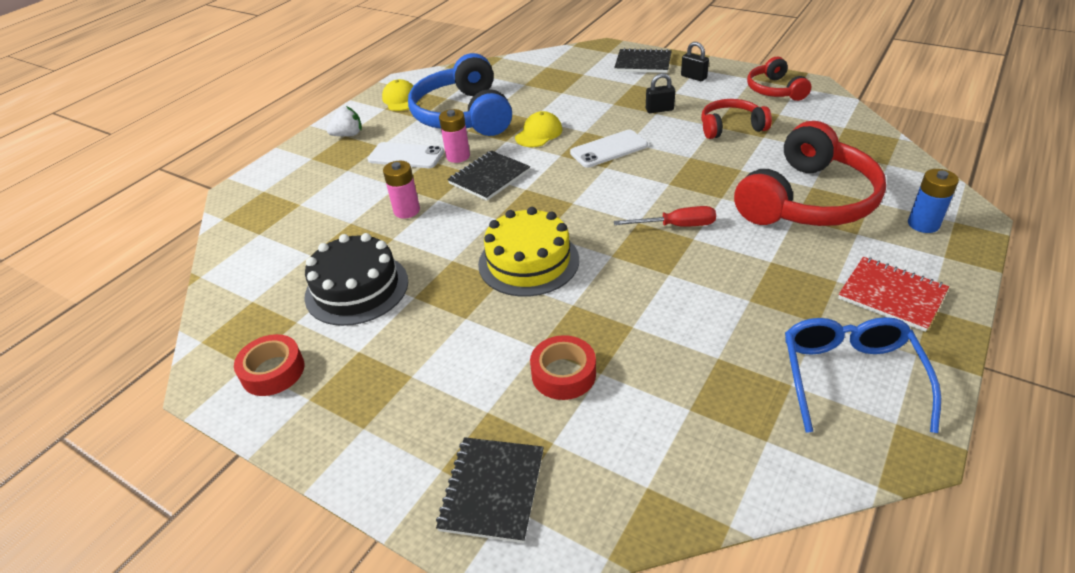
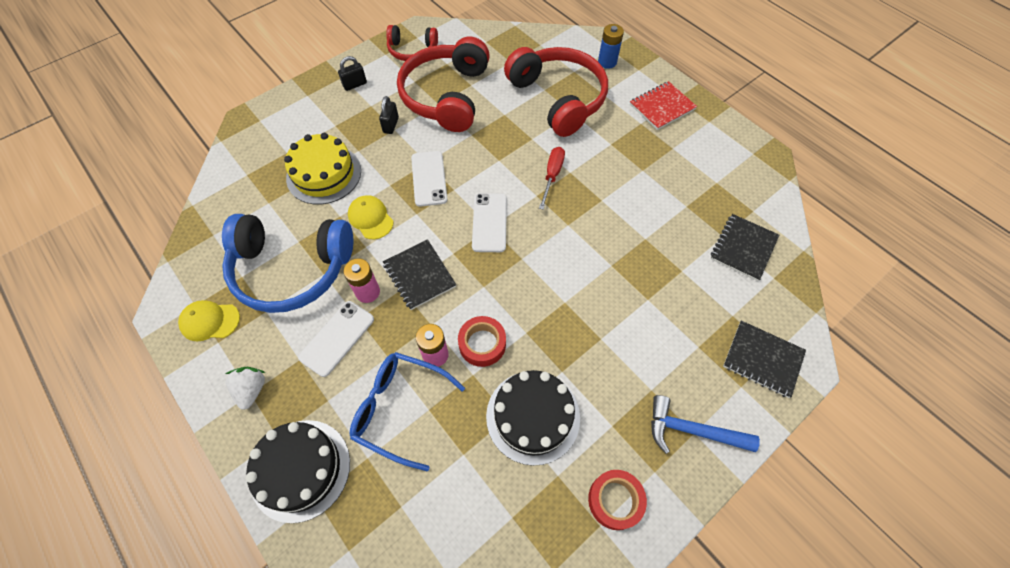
camera: 75 degrees left, 20 degrees up
(286, 176) = (300, 469): none -> black cake
(366, 425) = (692, 430): none -> blue hammer
(528, 262) = (552, 279): yellow cake -> yellow cake (324, 174)
(563, 374) = (677, 292): red tape -> red tape (482, 344)
(578, 200) = (489, 222): none -> white phone
(643, 63) = (302, 105): black notebook -> black notebook (743, 248)
(731, 127) = (447, 96): red headphones -> red headphones, size x1.86
(850, 376) = (718, 155): blue glasses -> blue glasses (399, 409)

